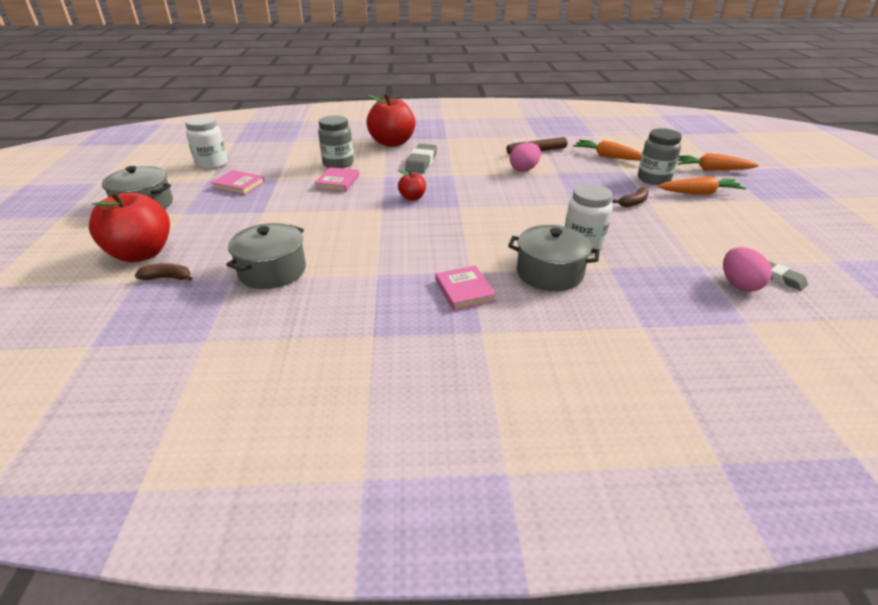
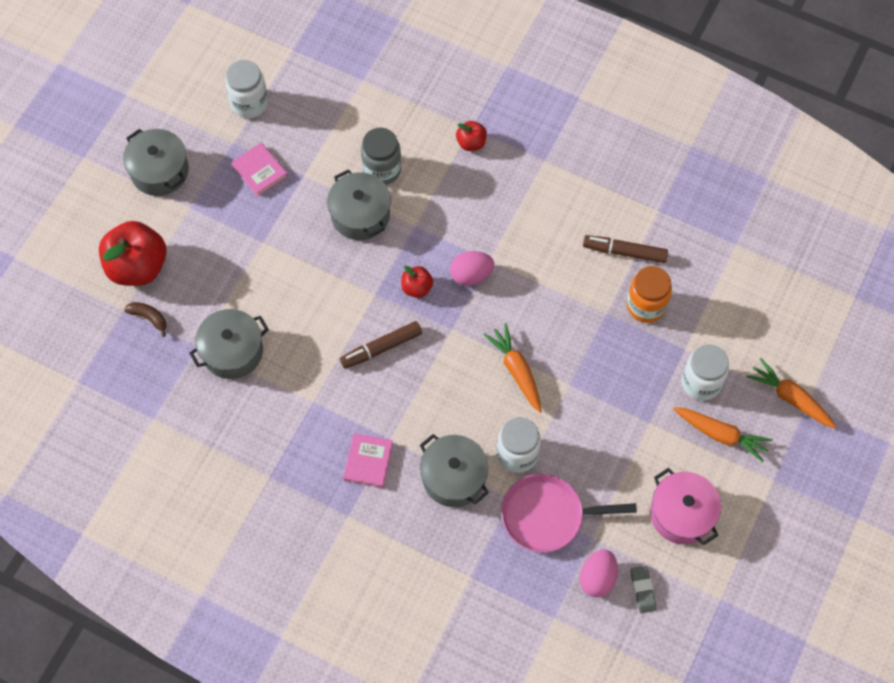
camera: 30 degrees right, 30 degrees up
(338, 182) = (360, 215): pink book -> grey pot
(392, 143) = (471, 143): red apple -> red apple, size x0.48
(412, 230) = (381, 348): none -> brown marker
(421, 162) = (474, 212): grey eraser -> none
(524, 169) = (575, 287): pink egg -> pink egg (471, 275)
(577, 164) = (646, 306): none -> orange jar
(608, 157) = (698, 307): orange carrot -> orange carrot (516, 370)
(633, 203) = (631, 415): brown banana -> none
(650, 266) = (547, 516): none -> pink pan
(653, 179) = (701, 382): grey jar -> white jar
(736, 231) = (681, 514): none -> pink pot

